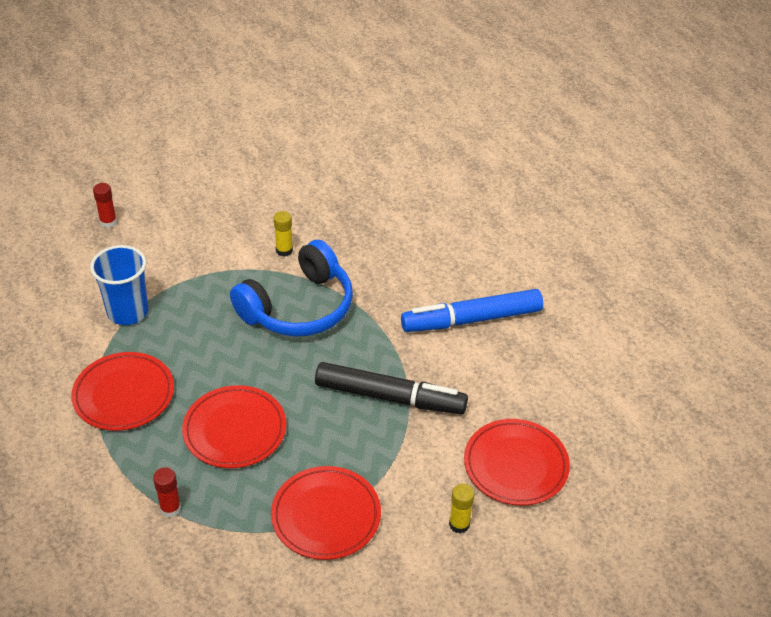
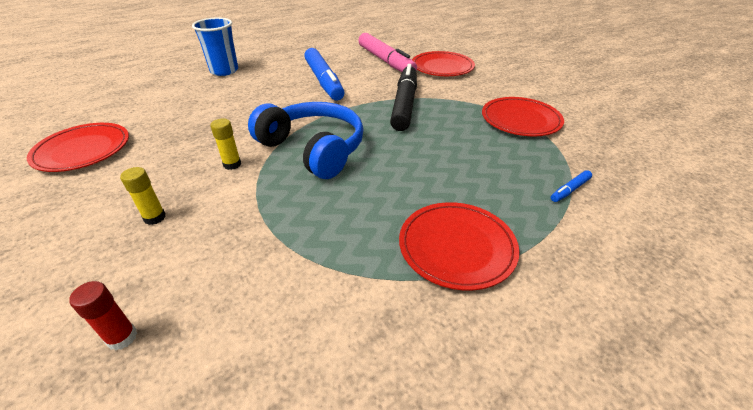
camera: 95 degrees left, 5 degrees down
(127, 312) = (324, 271): blue cup -> blue cup (224, 71)
(170, 508) = (569, 190): red glue stick -> blue marker
(235, 430) = (467, 167): red plate -> red plate (83, 150)
(459, 524) = (494, 80): yellow glue stick -> yellow glue stick (154, 217)
(544, 395) = (385, 61): none -> pink marker

